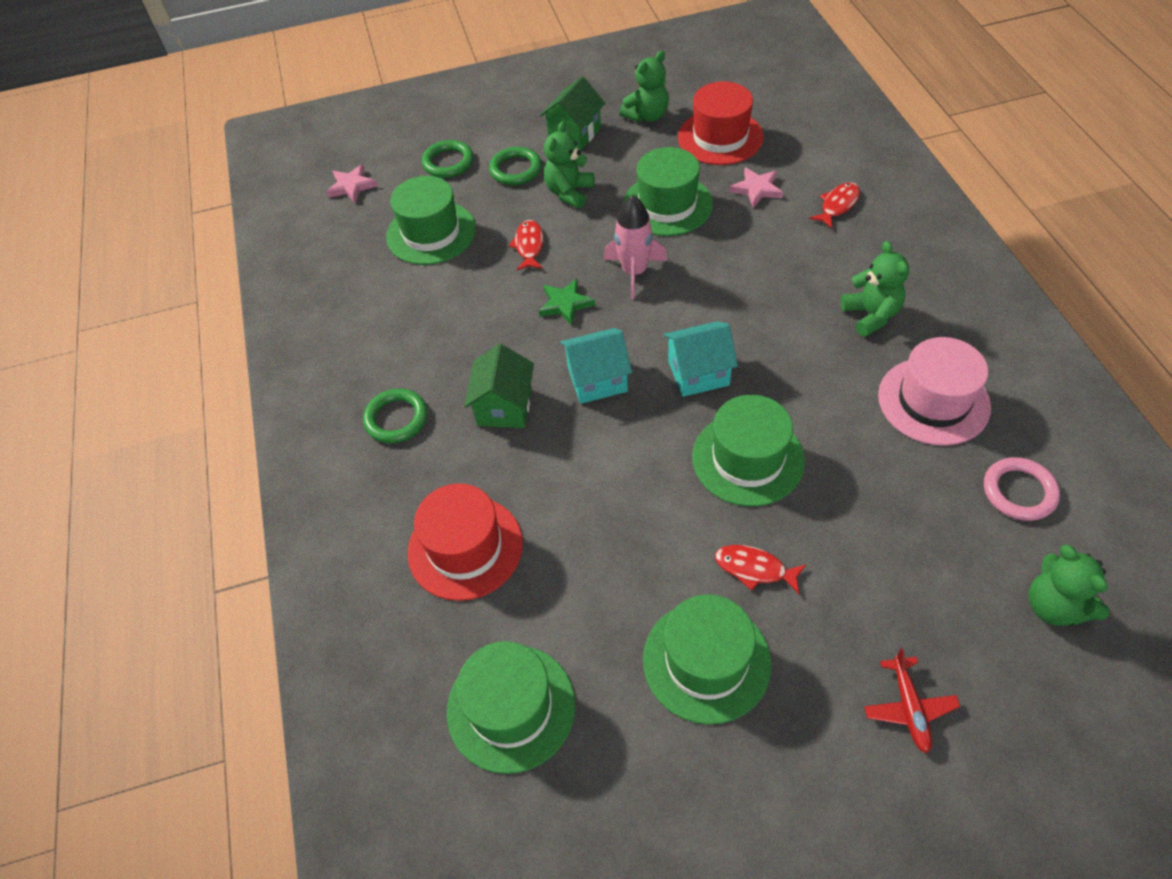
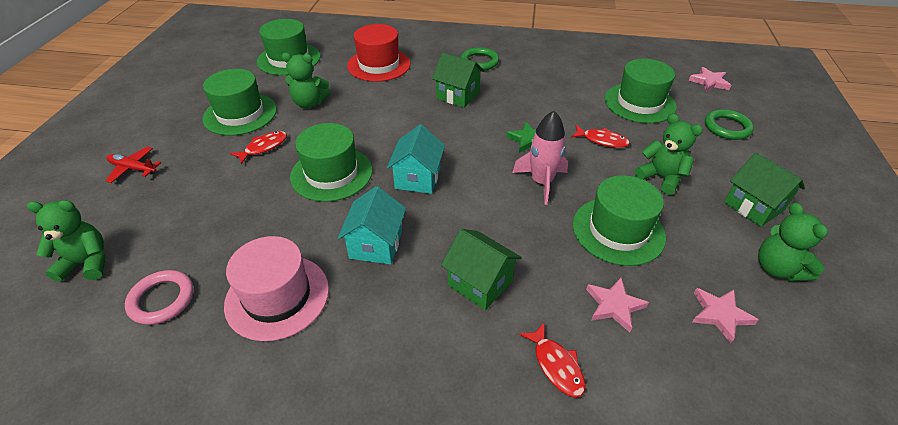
camera: 110 degrees right, 10 degrees down
(515, 169) = (705, 158): green ring -> none
(597, 380) = (449, 134): turquoise house -> turquoise house (376, 245)
(720, 137) = (720, 315): red hat -> pink star
(799, 270) = (480, 283): none -> green house
(871, 315) = (392, 306): green teddy bear -> green teddy bear (309, 103)

